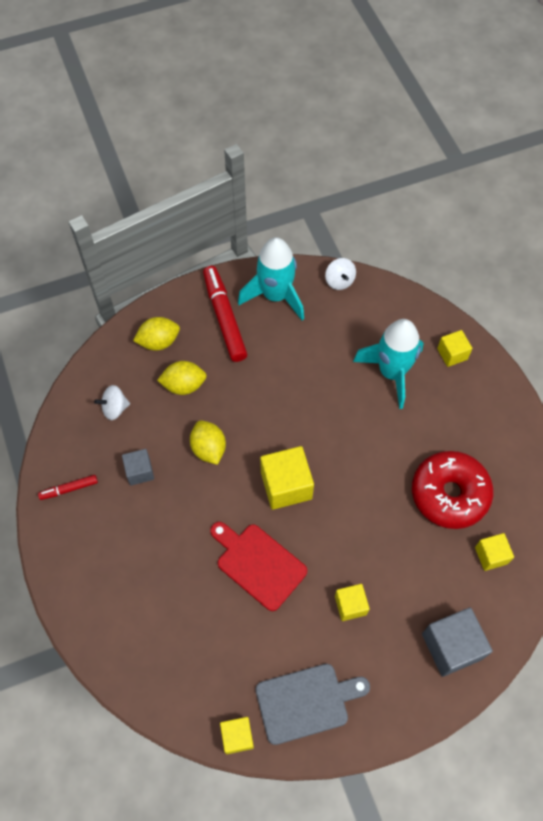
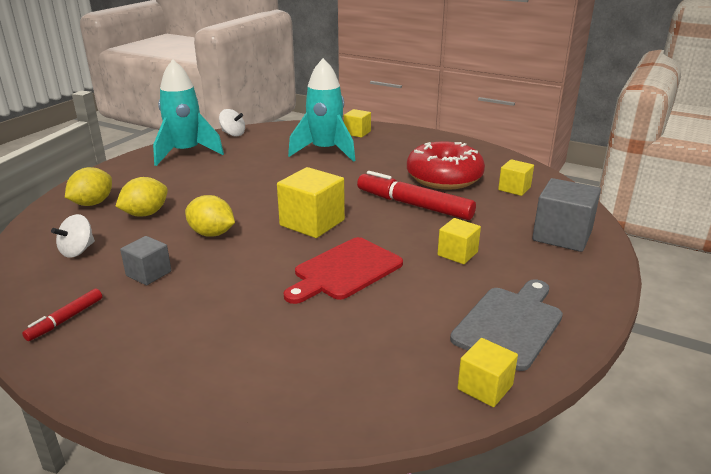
camera: 40 degrees left, 35 degrees down
(224, 317) = (149, 174): red marker -> red marker (414, 205)
(258, 564) = (345, 270): red cutting board -> red cutting board turned 45 degrees counterclockwise

